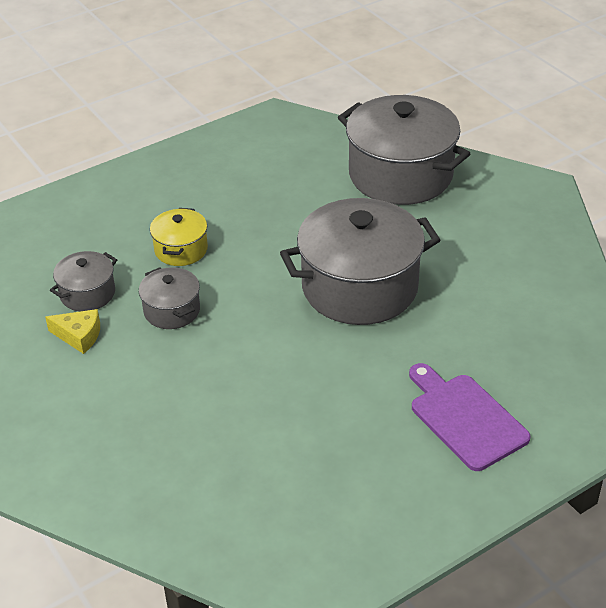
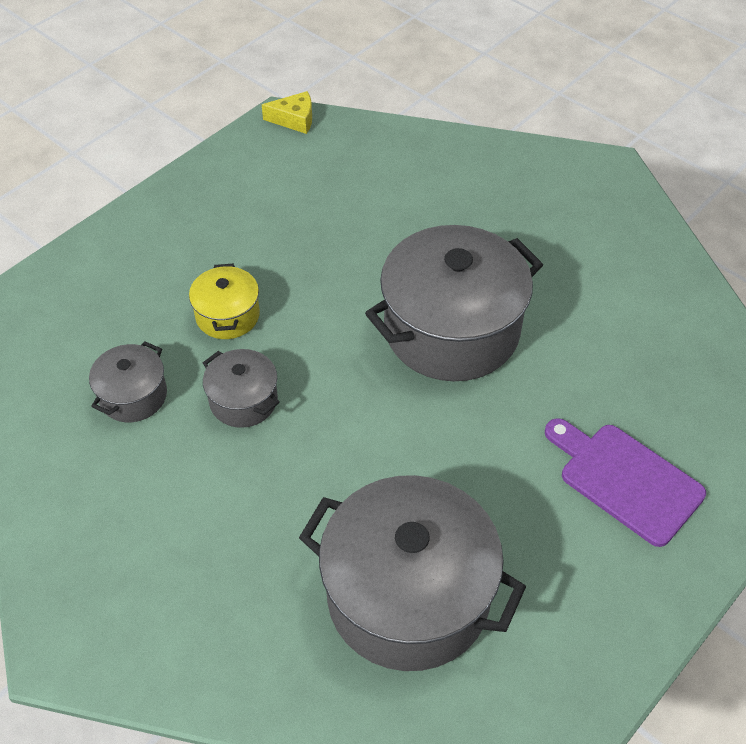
camera: 15 degrees left, 10 degrees up
(79, 336) = (141, 456): yellow cheese -> yellow cheese (294, 119)
(400, 175) = (449, 176): grey pot -> grey pot (408, 596)

